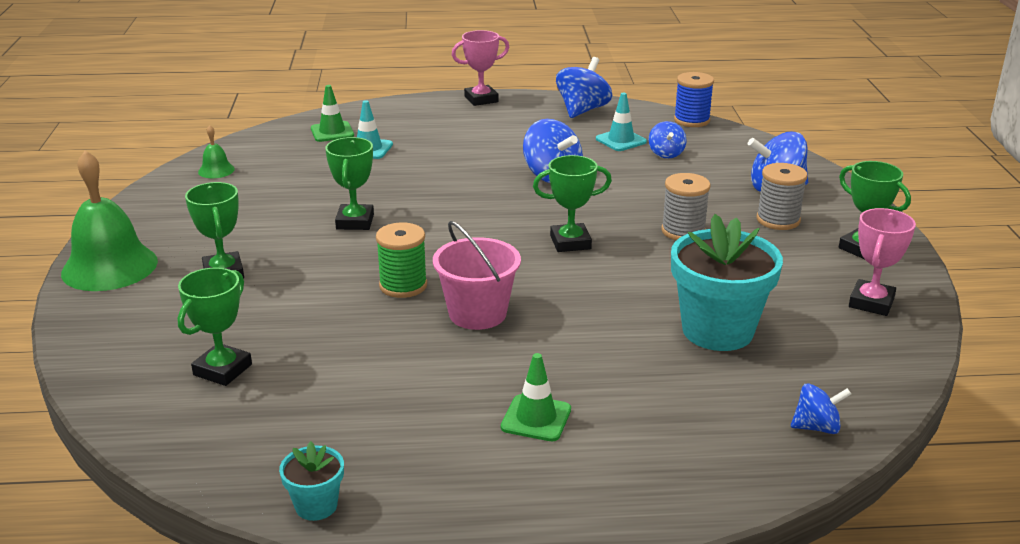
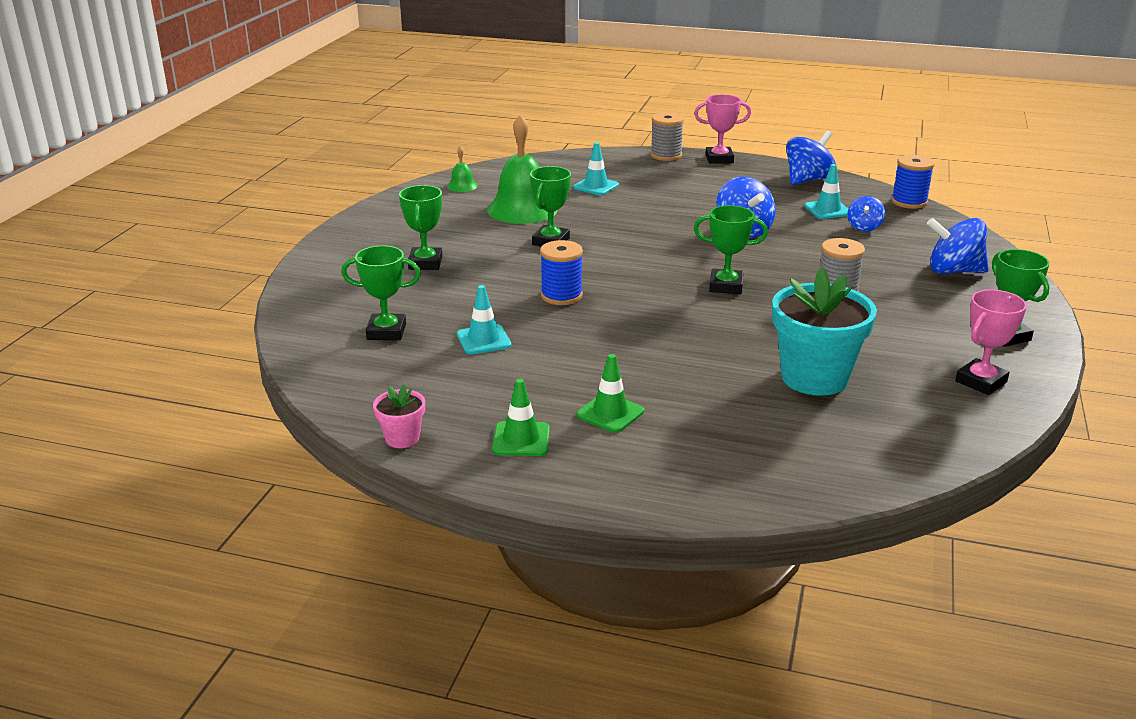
camera: 20 degrees right, 0 degrees up
(109, 267) = (343, 245): green bell -> green bell (522, 209)
(222, 370) = (386, 332): green trophy -> green trophy turned 45 degrees clockwise
(316, 506) = (402, 438): turquoise flower pot -> pink flower pot
(332, 132) = (573, 169): green traffic cone -> green traffic cone (521, 439)
(344, 357) = (483, 340): none -> turquoise traffic cone
(403, 286) = (561, 296): green spool -> blue spool
(477, 313) = (610, 327): pink bucket -> none
(778, 220) = (936, 298): grey spool -> grey spool (666, 155)
(816, 427) = (854, 469): blue spinning top -> none

